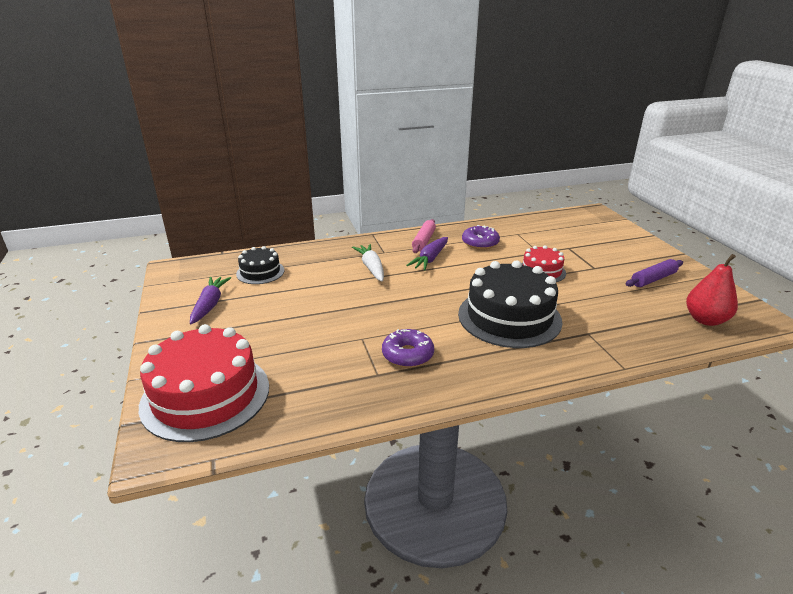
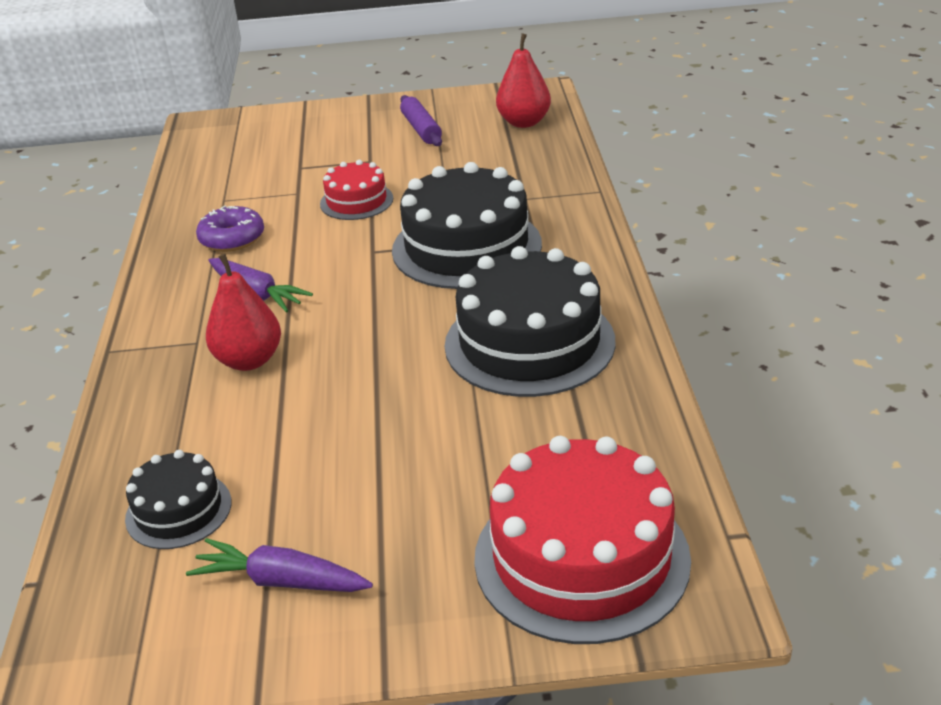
camera: 75 degrees left, 5 degrees up
(371, 268) = (249, 360): white carrot -> red pear
(407, 355) = (529, 343): purple donut -> black cake
(423, 241) = (183, 293): pink rolling pin -> none

